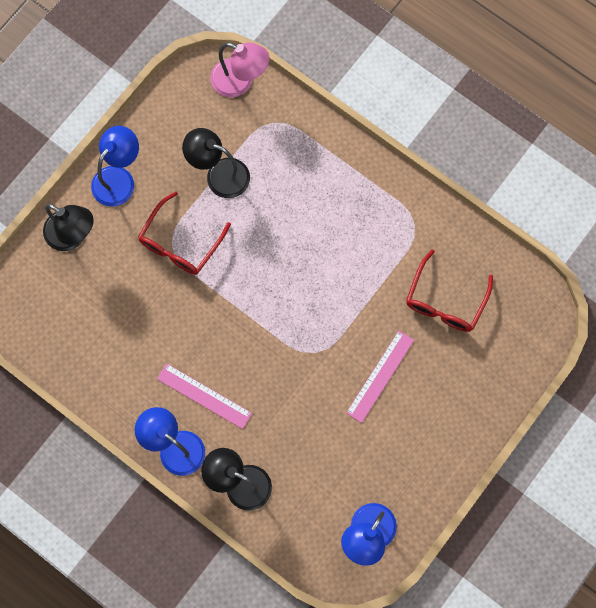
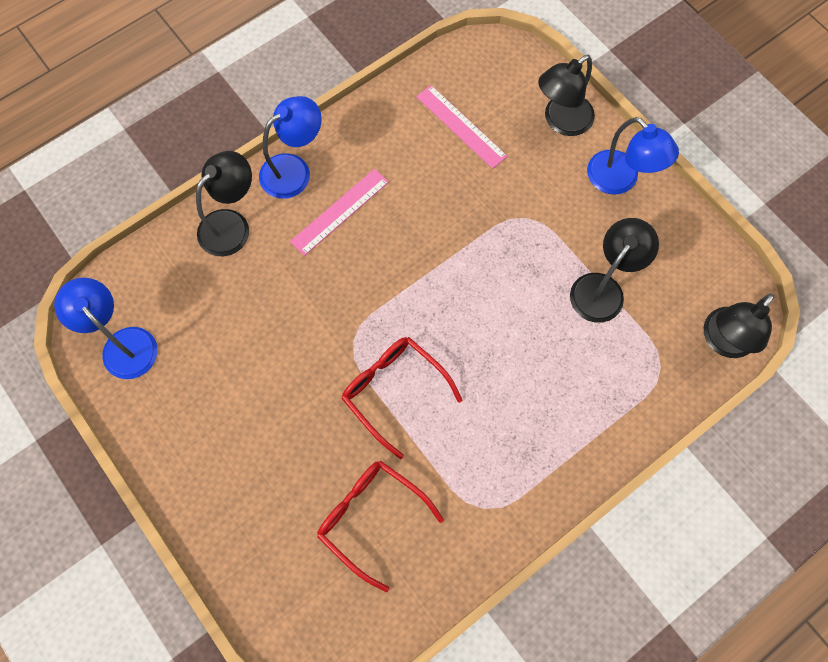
camera: 105 degrees right, 5 degrees down
(180, 243) = (526, 227): red glasses -> red glasses (393, 391)
(240, 82) = (723, 341): pink lamp -> black lamp
(380, 376) = (301, 409): pink ruler -> pink ruler (461, 126)

